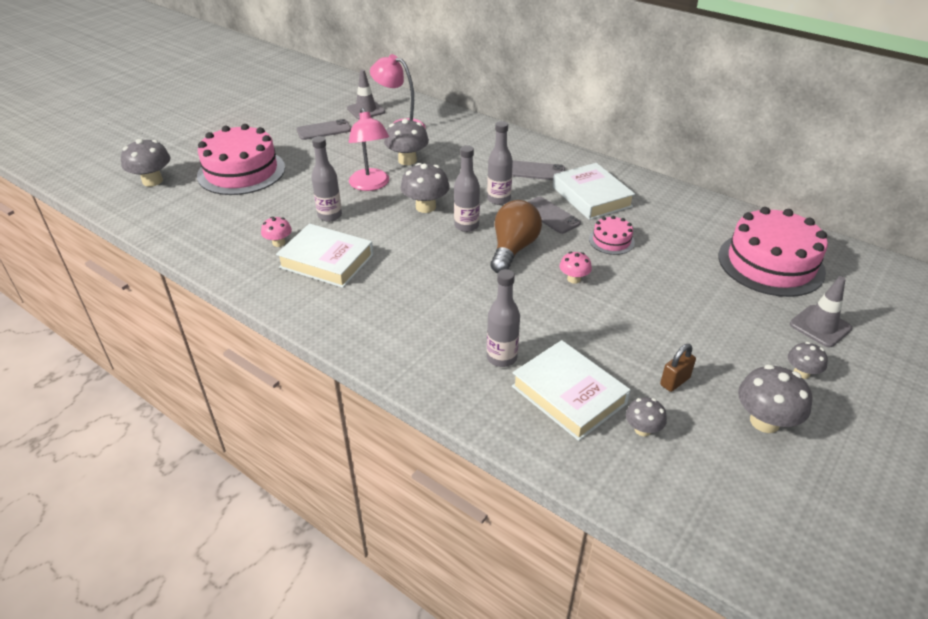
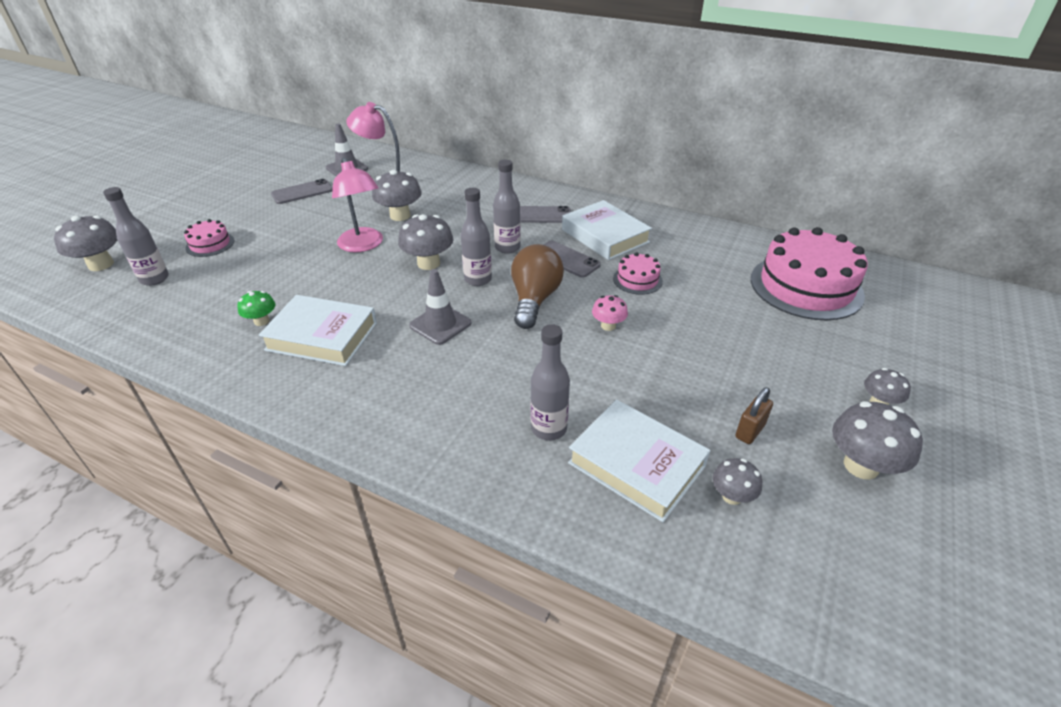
camera: 10 degrees left, 0 degrees up
(241, 171) = (210, 244): pink cake -> pink cake, size x0.46
(278, 243) = (261, 321): pink mushroom -> green mushroom
(330, 216) = (320, 284): grey bottle -> grey bottle (154, 279)
(820, 326) = (878, 348): grey traffic cone -> grey traffic cone (440, 324)

